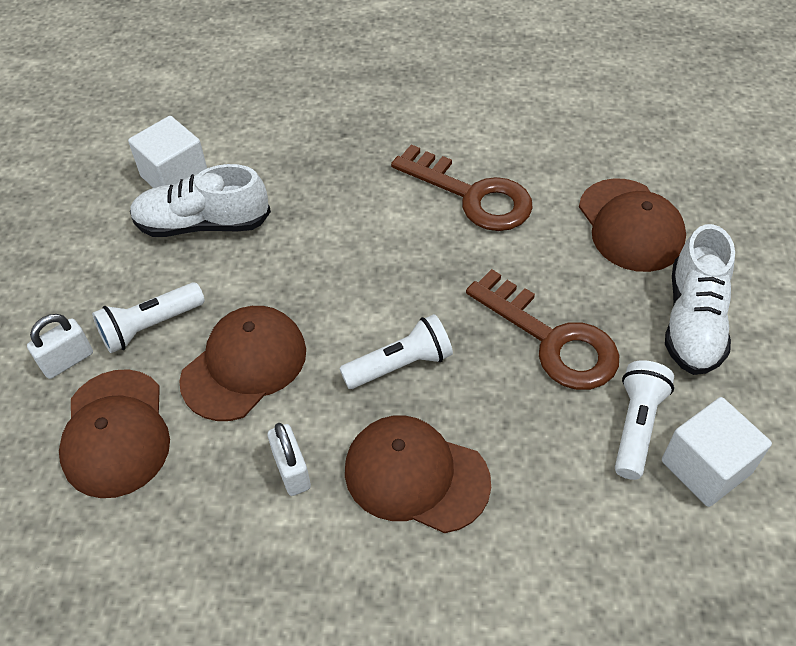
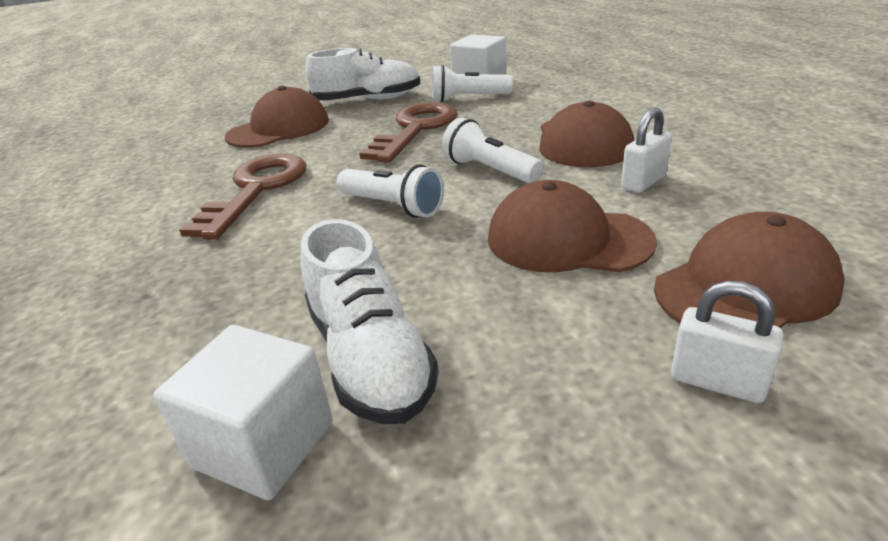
camera: 110 degrees left, 20 degrees down
(150, 326) = (584, 328): white flashlight -> white flashlight (393, 206)

